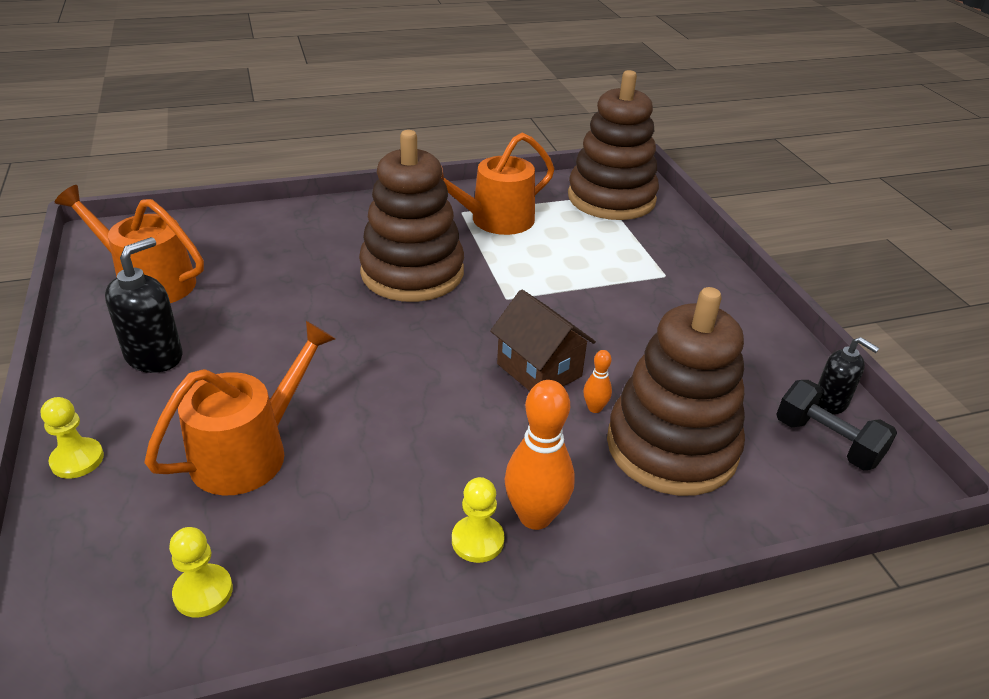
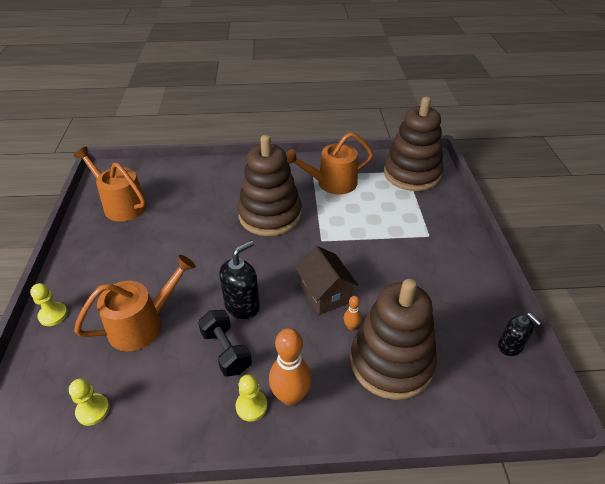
camera: 15 degrees right, 5 degrees up
(154, 356) = (110, 254): black soap dispenser -> black soap dispenser (242, 306)
(826, 442) = (497, 376): black dumbbell -> black dumbbell (226, 351)

